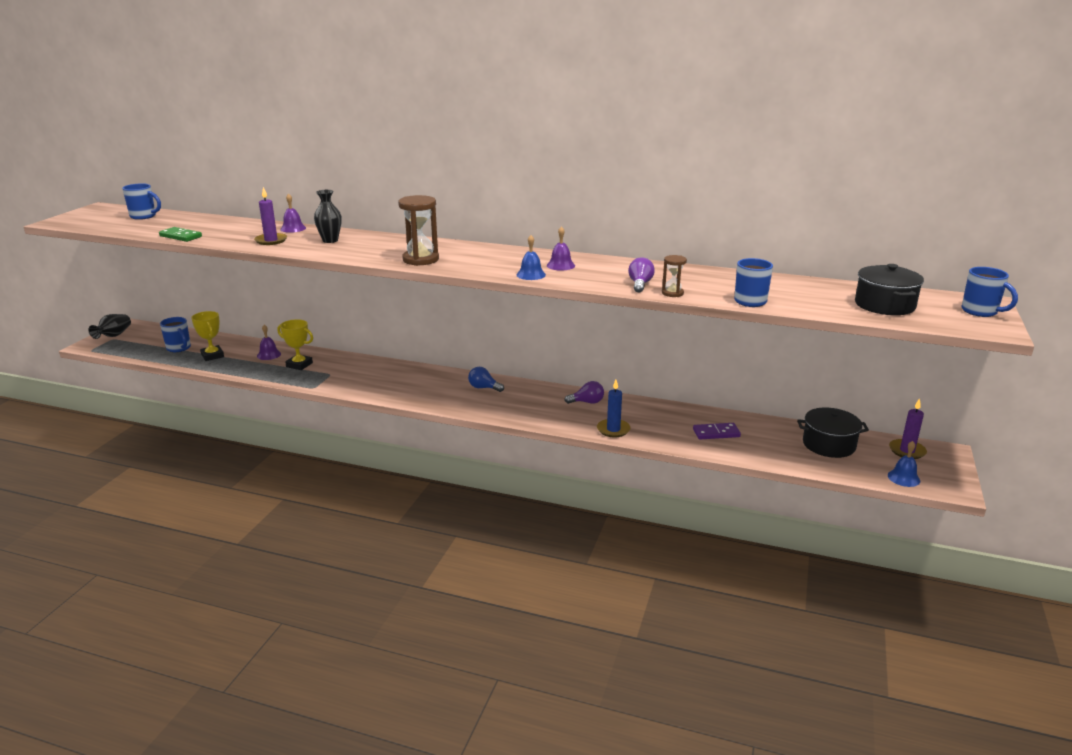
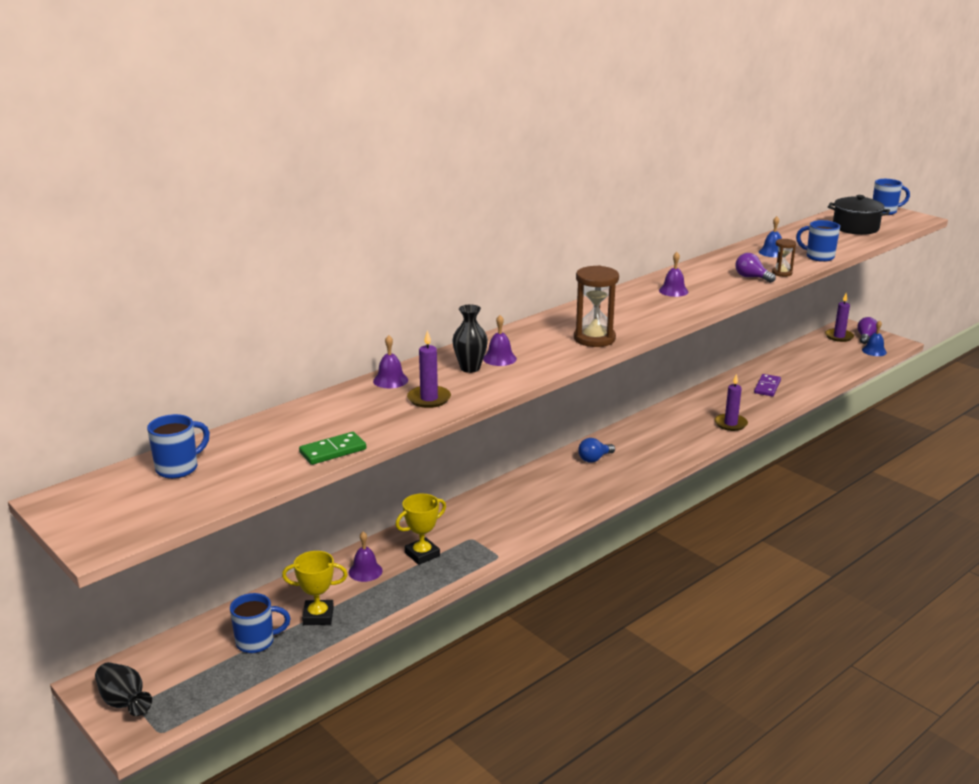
camera: 60 degrees left, 0 degrees up
(354, 244) = (499, 358): none -> purple bell
(531, 275) = (689, 306): blue bell -> blue bell (772, 252)
(587, 402) = (669, 420): purple light bulb -> purple light bulb (865, 337)
(613, 430) = (730, 424): blue candle -> purple candle
(828, 445) = (813, 356): black pot -> none

